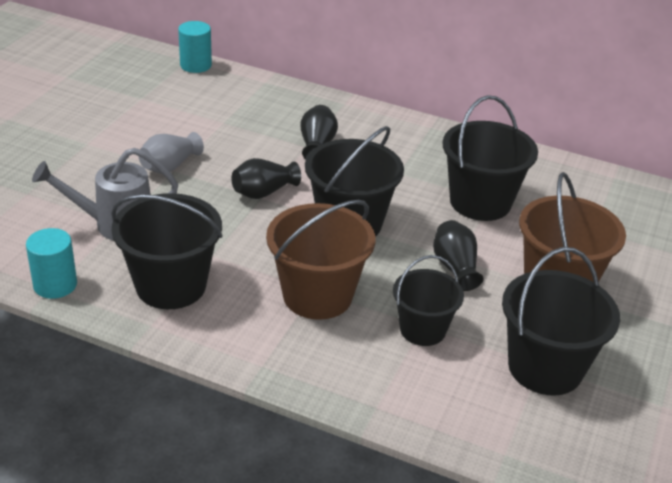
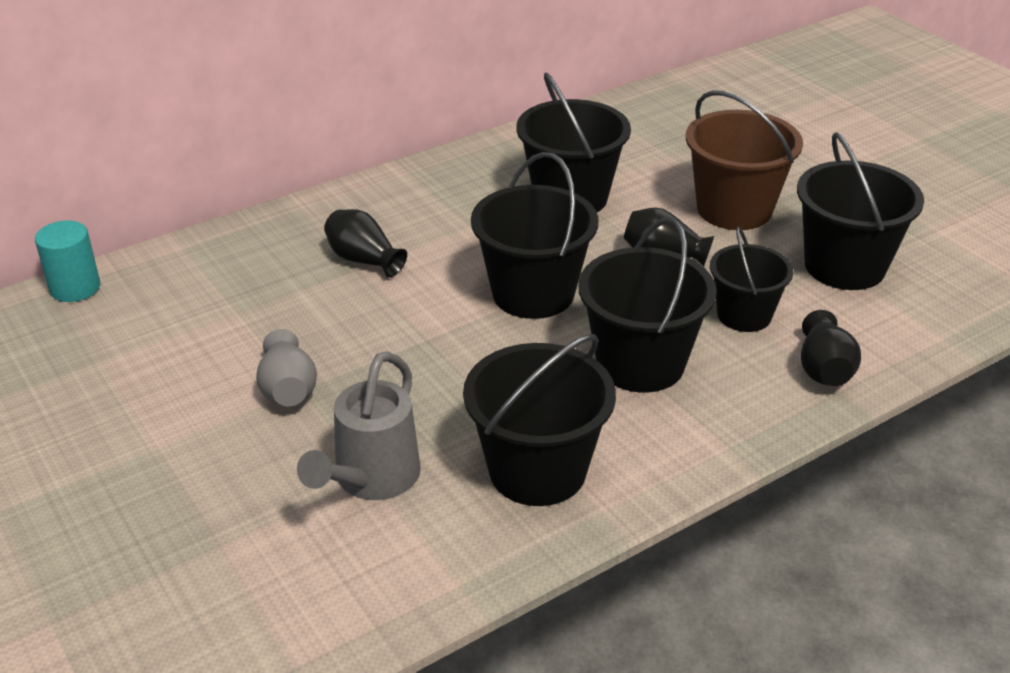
camera: 55 degrees left, 0 degrees up
(55, 285) = (455, 577): turquoise cylinder -> none
(263, 192) = (418, 333): black vase -> black vase (824, 370)
(317, 295) = (640, 363): brown bucket -> black bucket

